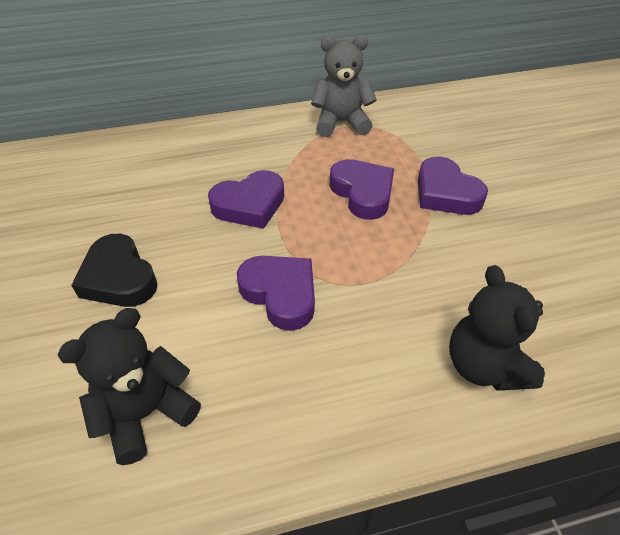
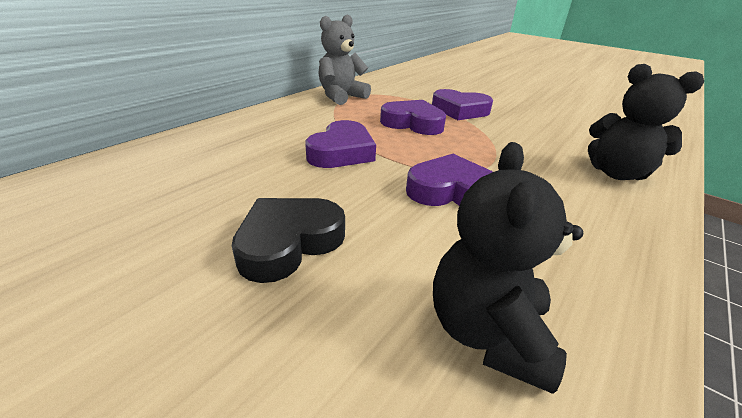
camera: 40 degrees left, 15 degrees down
(119, 278) = (289, 242): black heart -> black heart turned 120 degrees clockwise

